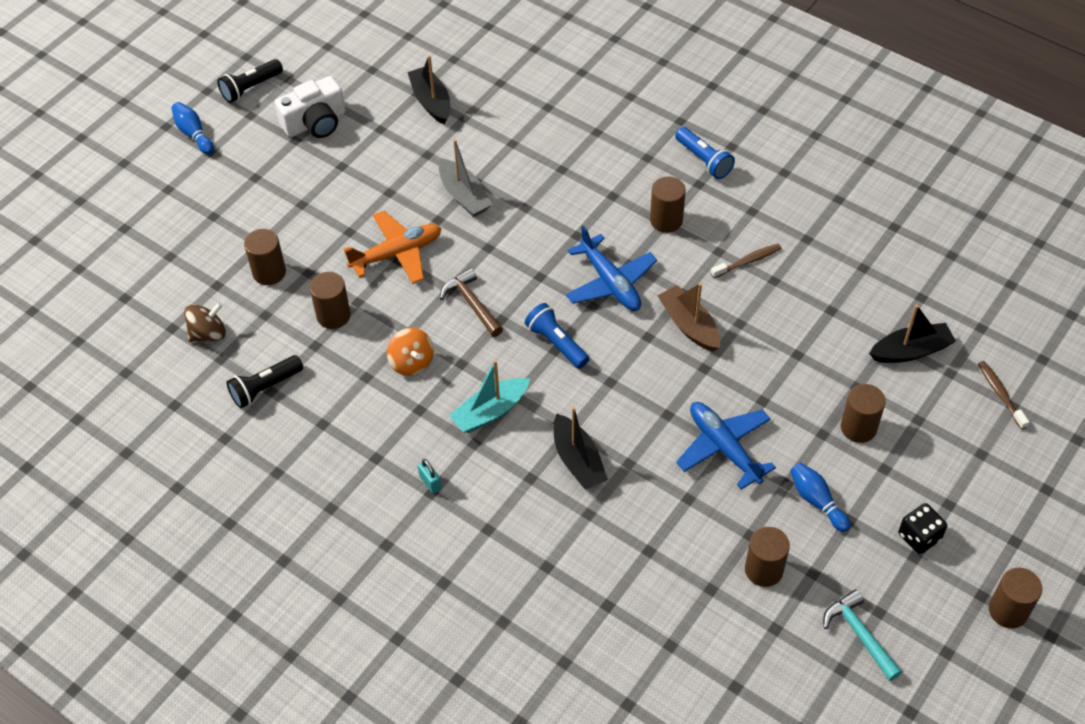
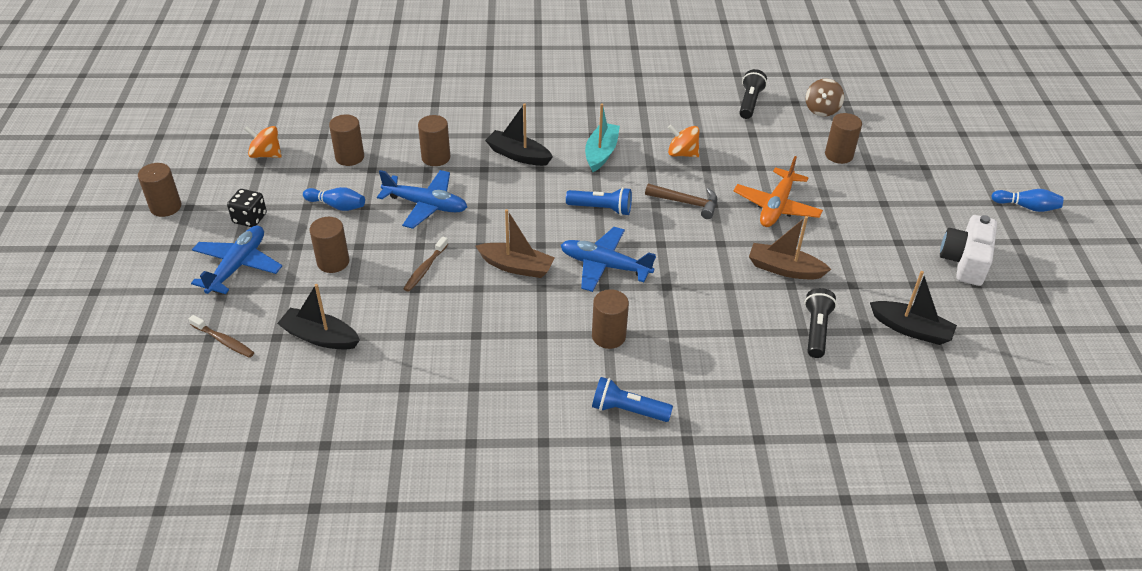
camera: 140 degrees right, 10 degrees down
(251, 88) = (1050, 260): black flashlight -> black flashlight (816, 330)
(333, 315) = (764, 153): brown cylinder -> brown cylinder (436, 157)
(430, 483) = (596, 107): turquoise padlock -> none
(464, 196) = (784, 269): grey boat -> brown boat
(748, 261) = (510, 338): brown toothbrush -> brown toothbrush (425, 269)
(859, 634) = (266, 154): turquoise hammer -> orange spinning top
(911, 351) = (320, 337): black boat -> black boat turned 75 degrees clockwise
(956, 476) = (237, 266): none -> blue plane

